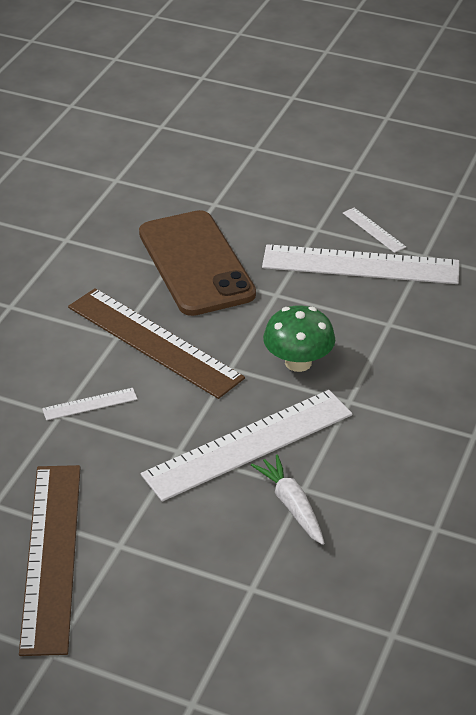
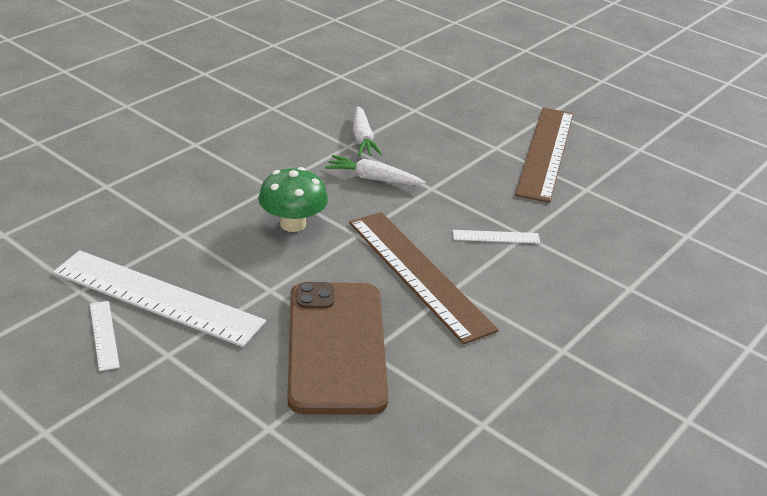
camera: 165 degrees left, 5 degrees down
(248, 444) = (373, 179): white ruler -> white carrot

